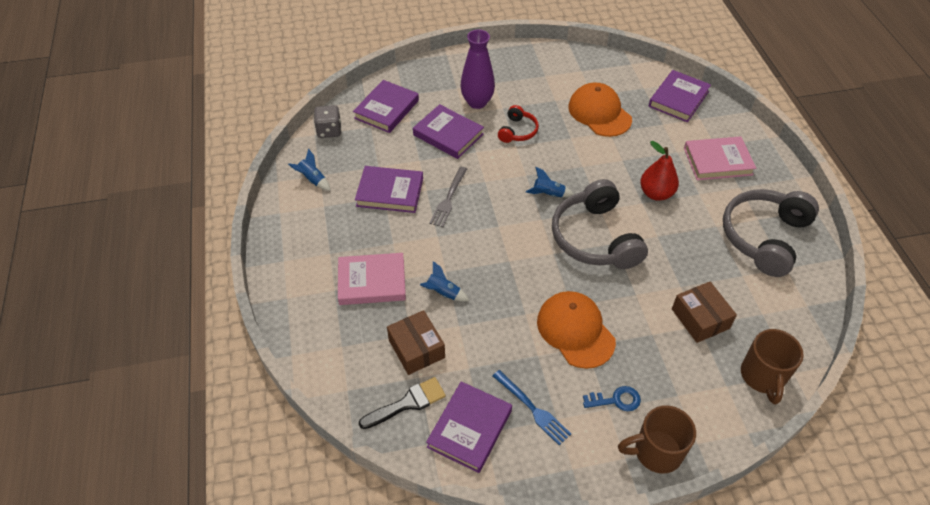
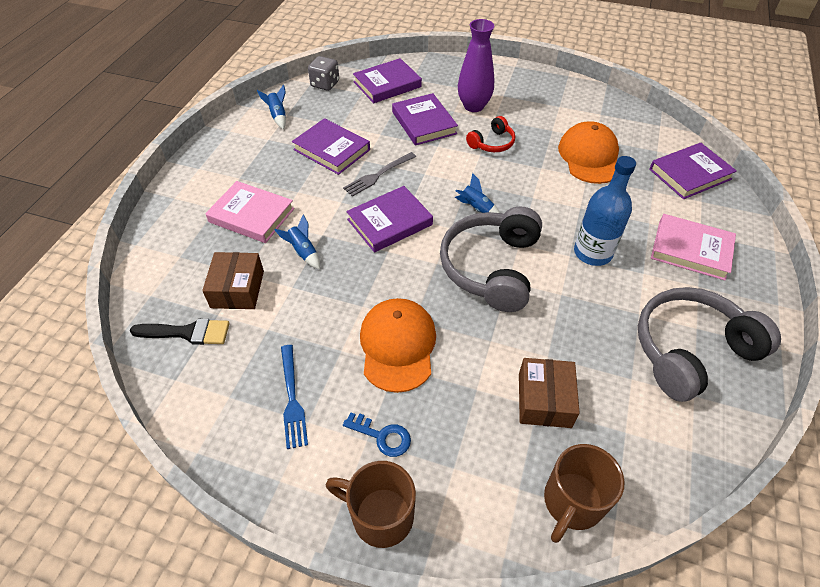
camera: 30 degrees right, 0 degrees up
(469, 428) = (219, 385): purple book -> purple book (389, 222)
(656, 193) = (592, 253): red pear -> blue bottle

